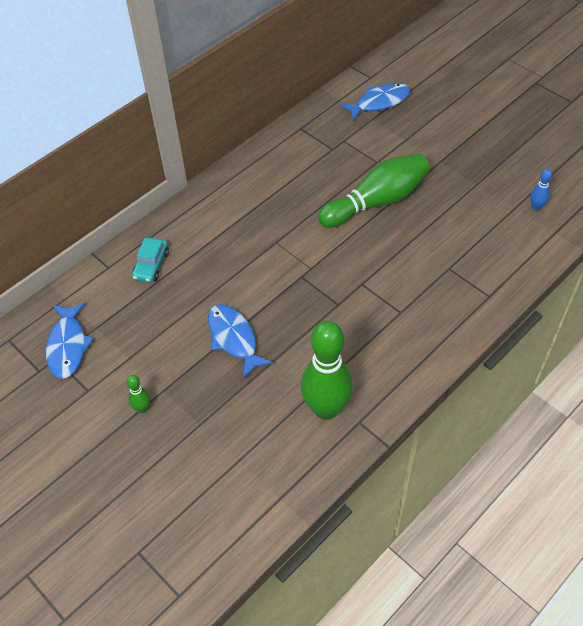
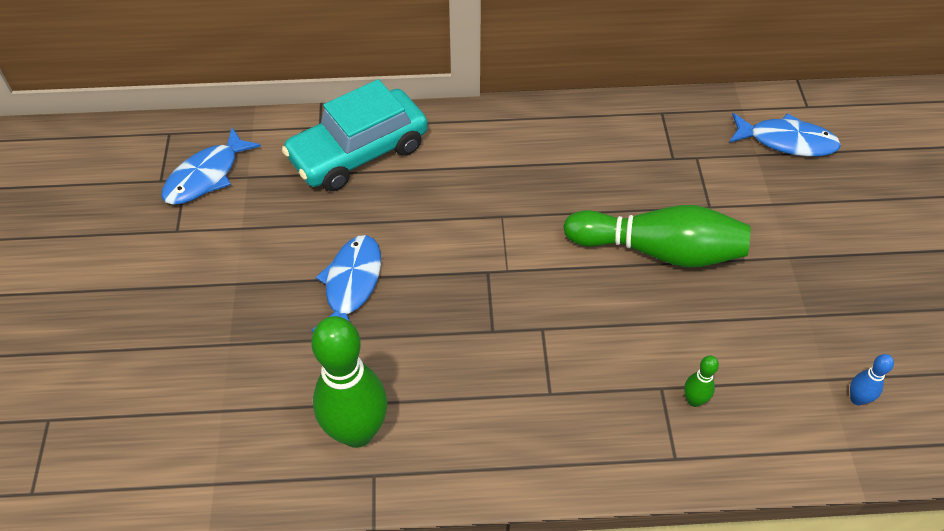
camera: 40 degrees right, 0 degrees up
(142, 408) = (199, 286): green bowling pin -> green bowling pin (694, 400)
(151, 265) = (358, 152): turquoise car -> turquoise car, size x2.08

